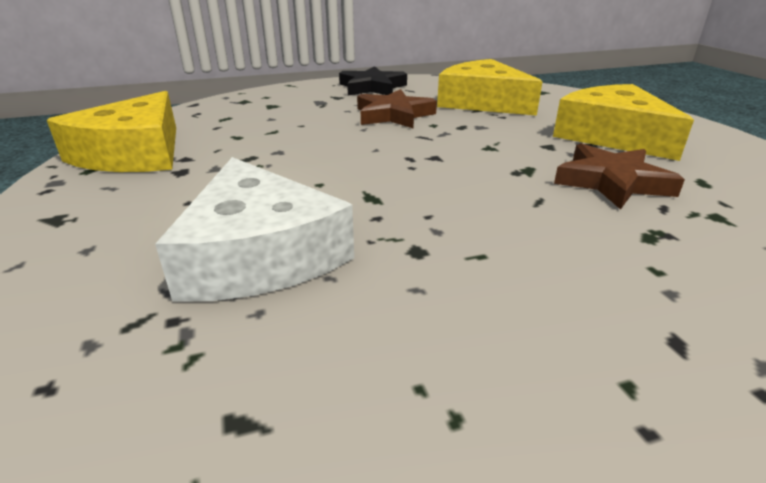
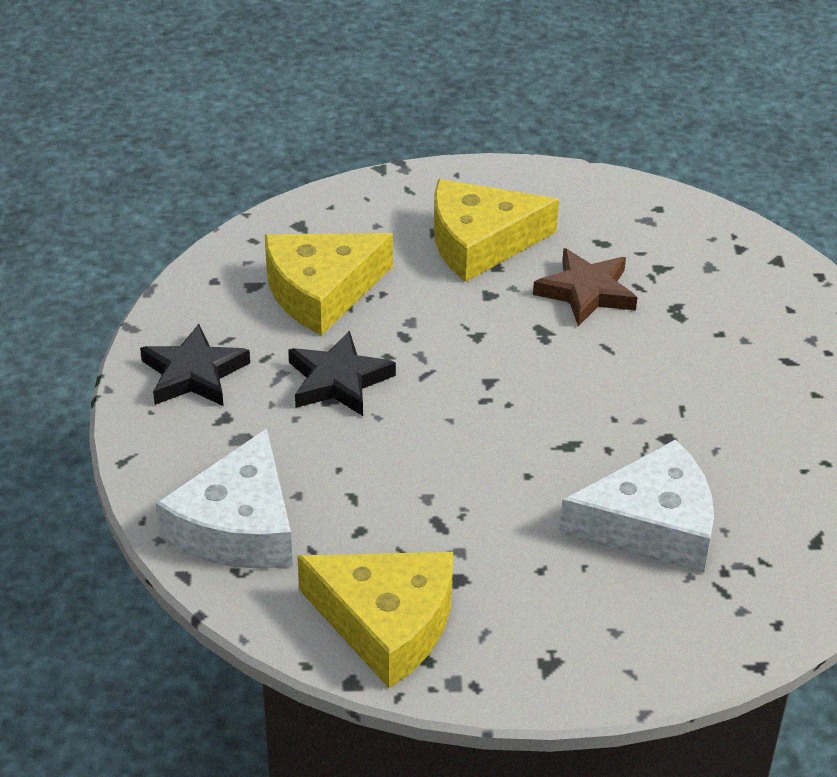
camera: 75 degrees left, 10 degrees up
(238, 109) = (238, 525): none -> white cheese
(393, 115) = (338, 380): brown star -> black star

